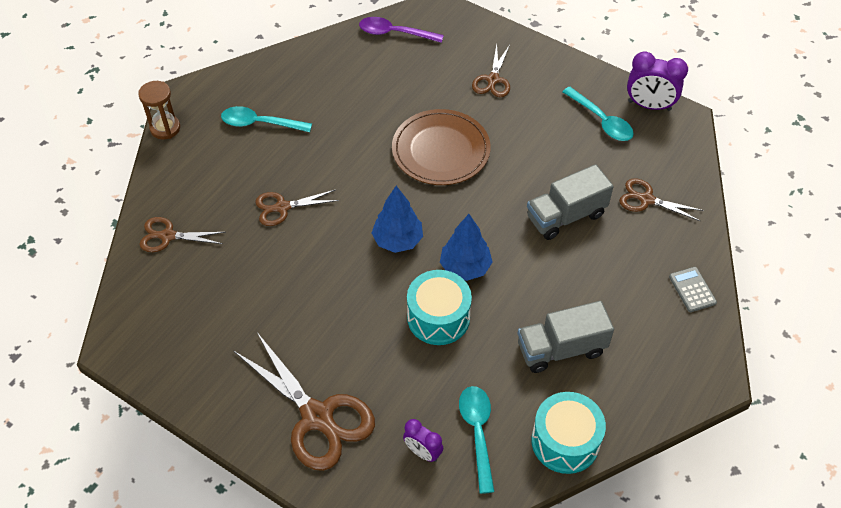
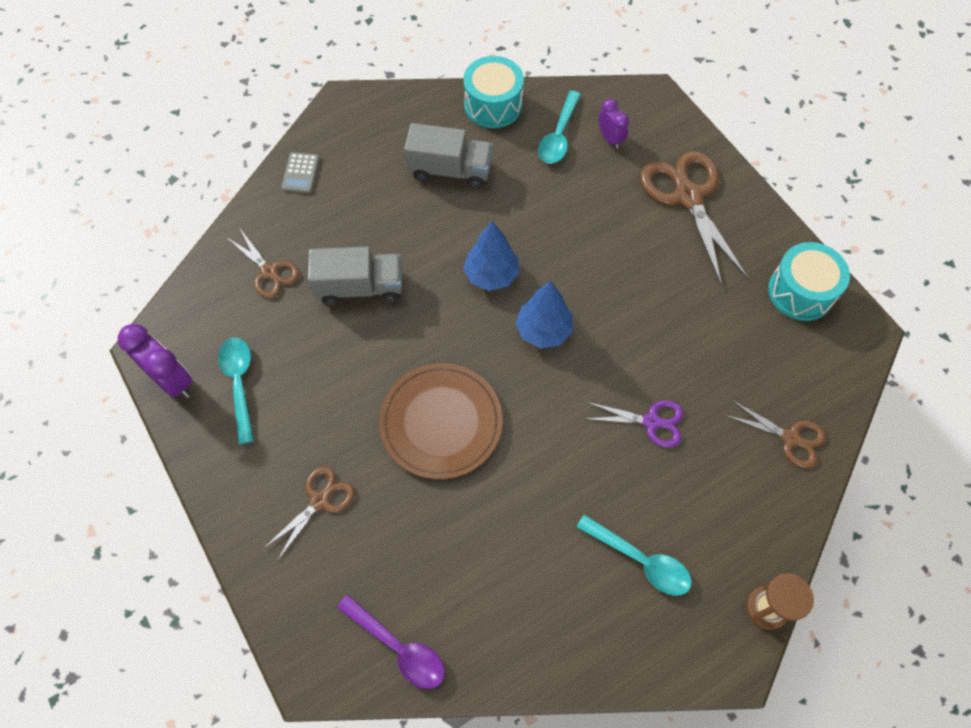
camera: 155 degrees left, 10 degrees up
(282, 207) = (651, 422): brown scissors -> purple scissors
(438, 317) = (542, 238): turquoise drum -> turquoise drum (800, 292)

